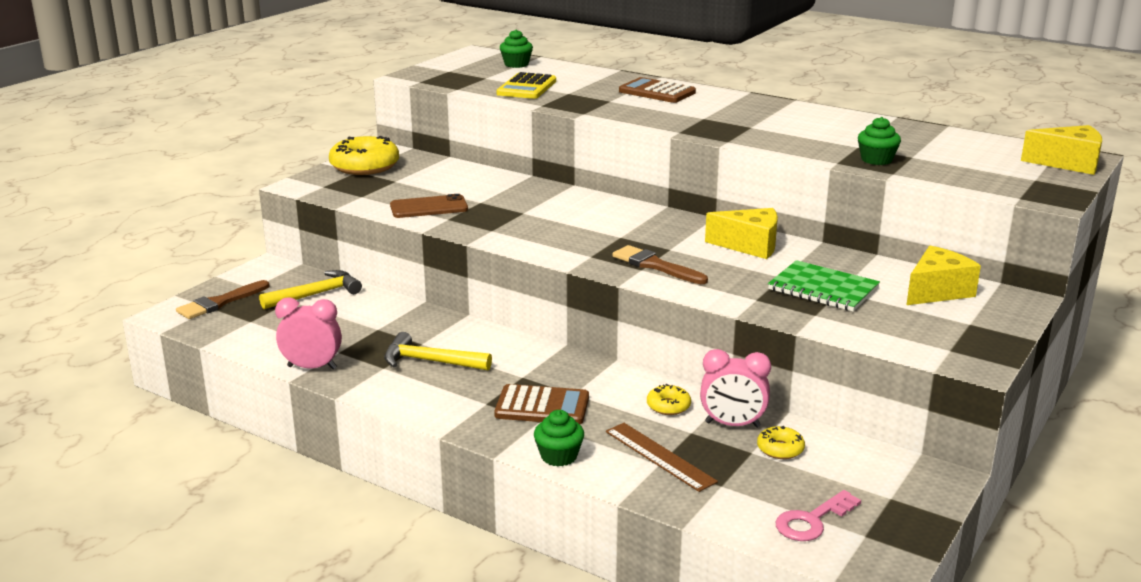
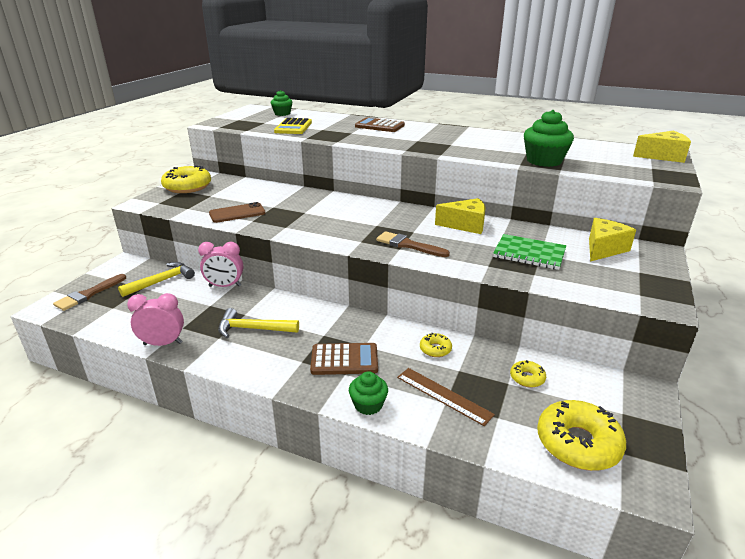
camera: 10 degrees left, 5 degrees up
(732, 424) = (485, 360): pink clock -> pink clock (225, 286)
(812, 520) = (578, 443): pink key -> yellow donut
(876, 160) = (544, 161): green cupcake -> green cupcake, size x1.67

